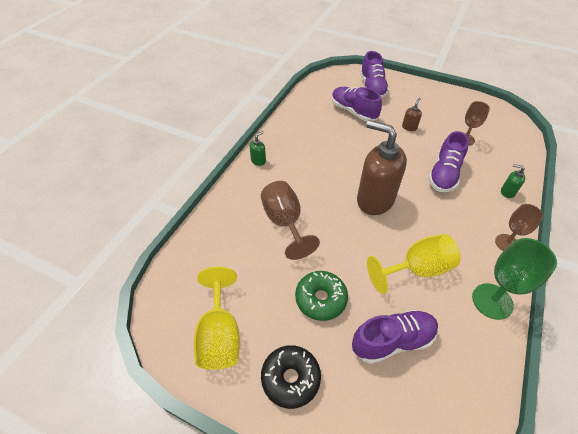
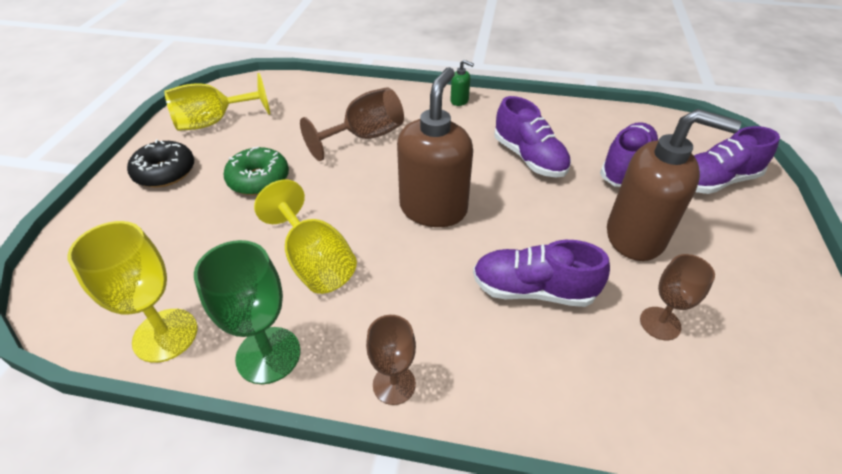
camera: 75 degrees right, 5 degrees down
(392, 341) = (204, 244): purple shoe -> purple shoe (529, 158)
(409, 127) = (635, 237): brown soap dispenser -> brown soap dispenser, size x2.48
(479, 364) = (165, 335): none -> yellow goblet
(507, 192) = (533, 394): green soap dispenser -> none

